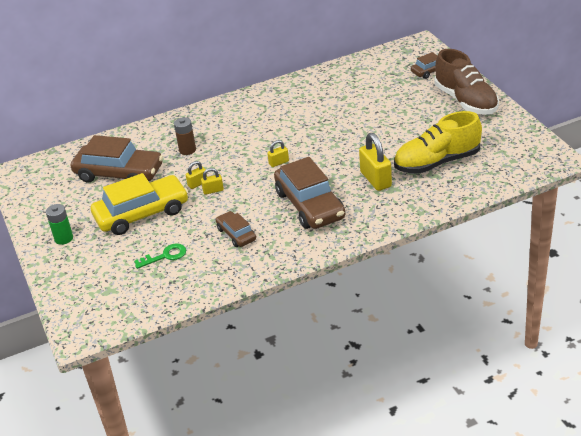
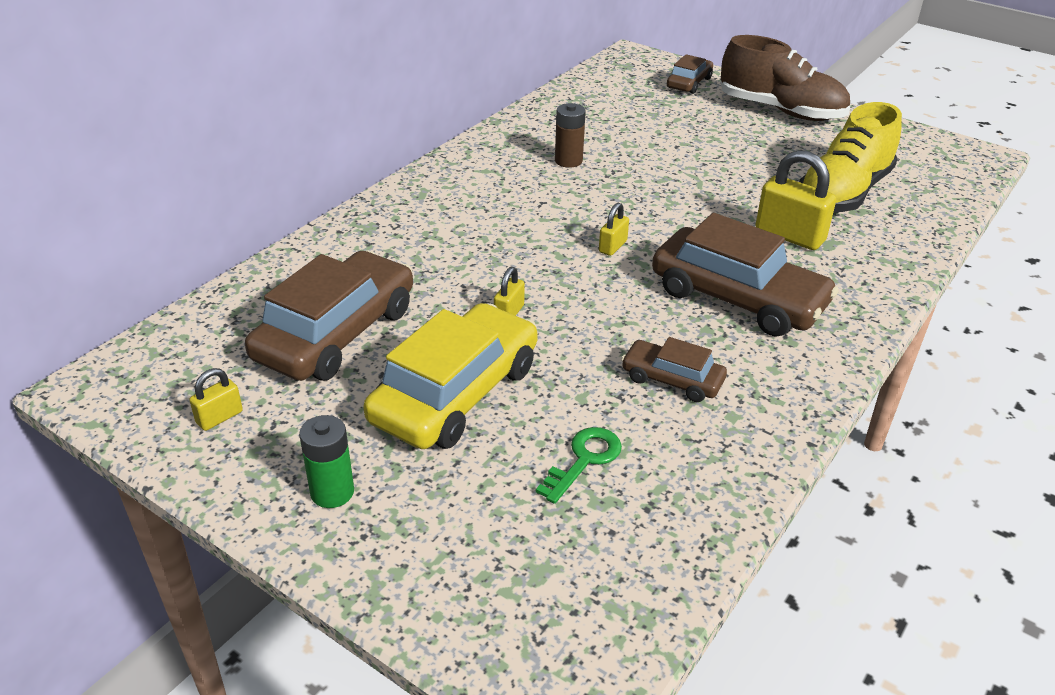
camera: 35 degrees left, 0 degrees up
(119, 173) = (336, 333): brown car -> brown car turned 45 degrees counterclockwise
(187, 150) = (431, 263): brown battery -> brown battery (568, 161)
(213, 190) = (549, 317): yellow padlock -> yellow padlock (219, 417)

